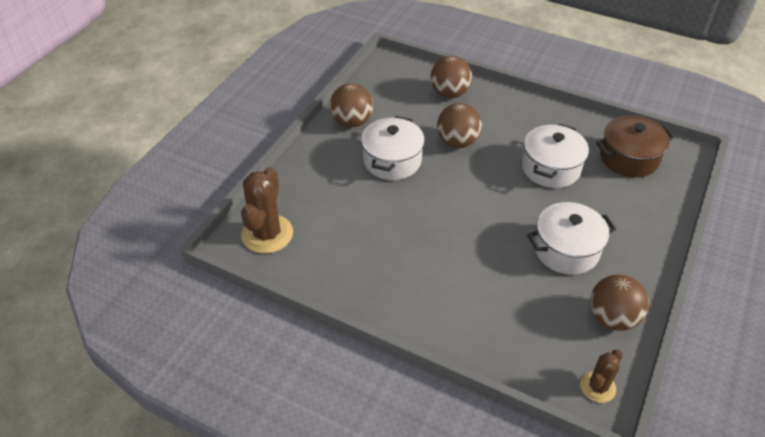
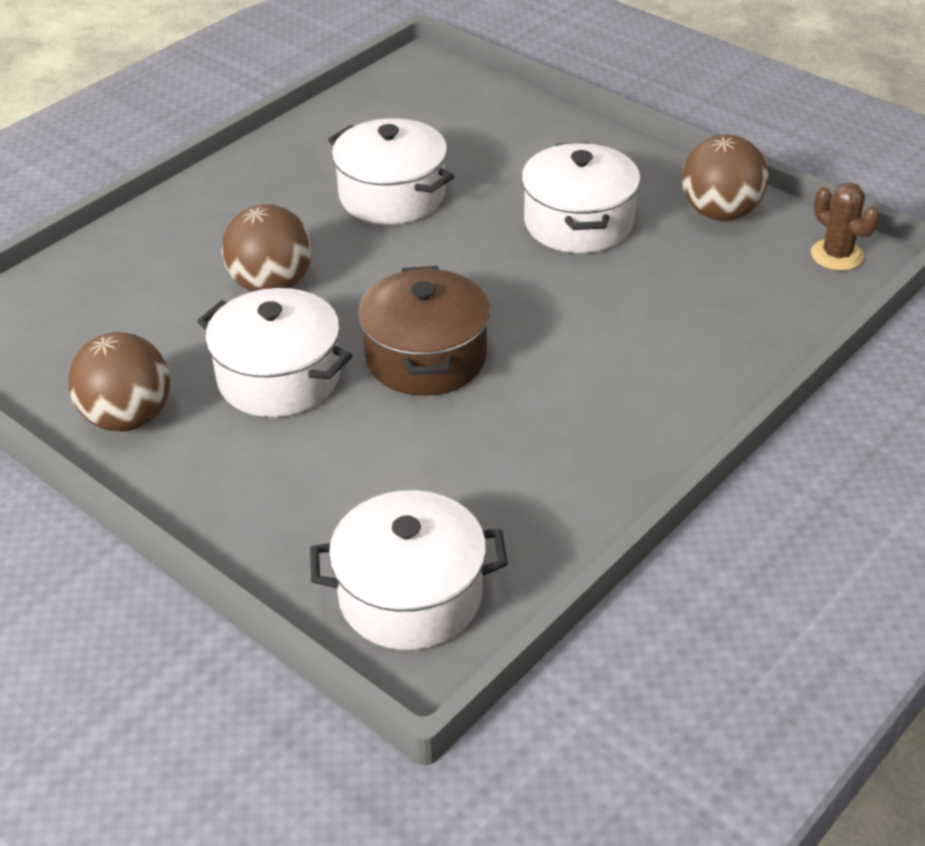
camera: 75 degrees left, 5 degrees down
(267, 234) = (410, 596): brown cactus -> white pot
(449, 93) = (125, 267): brown ball -> none
(629, 158) = (407, 116): brown pot -> brown pot (426, 357)

